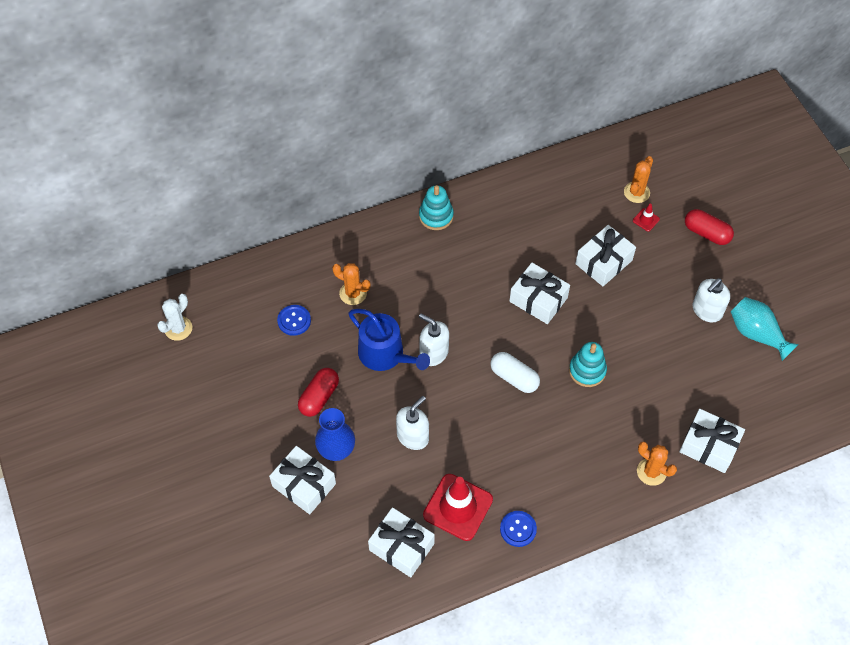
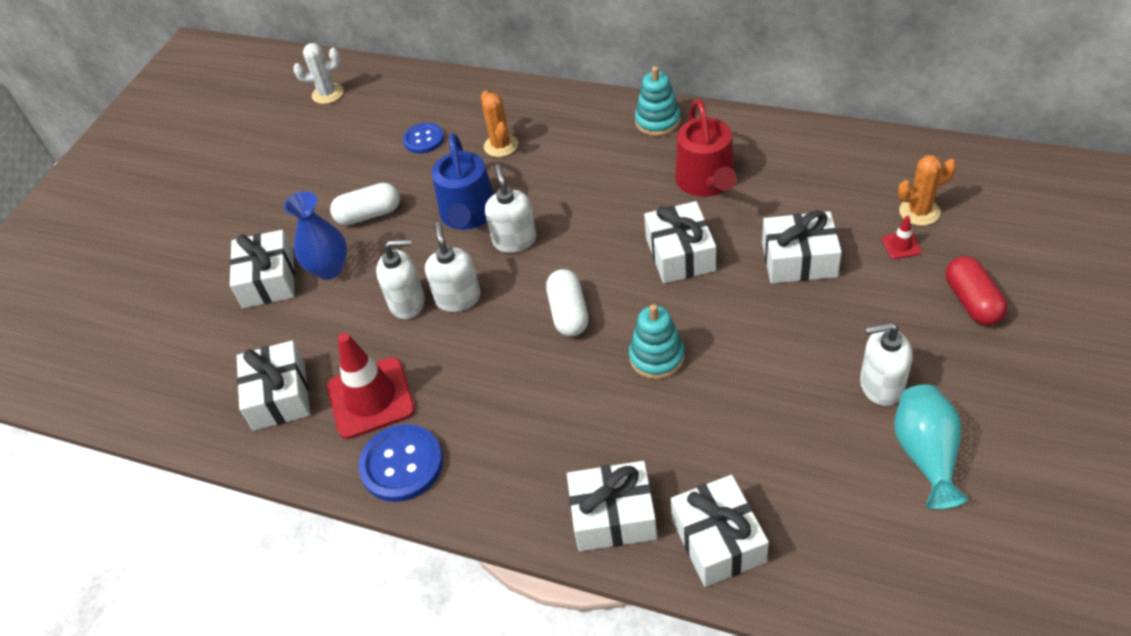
camera: 50 degrees right, 10 degrees down
(319, 397) = (369, 214): red capsule -> white capsule
(440, 412) = (458, 298): none -> white soap dispenser
(507, 242) = (707, 181): none -> red watering can
(518, 529) = (402, 464): blue button -> blue button, size x1.57
(651, 472) = (613, 516): orange cactus -> white gift

